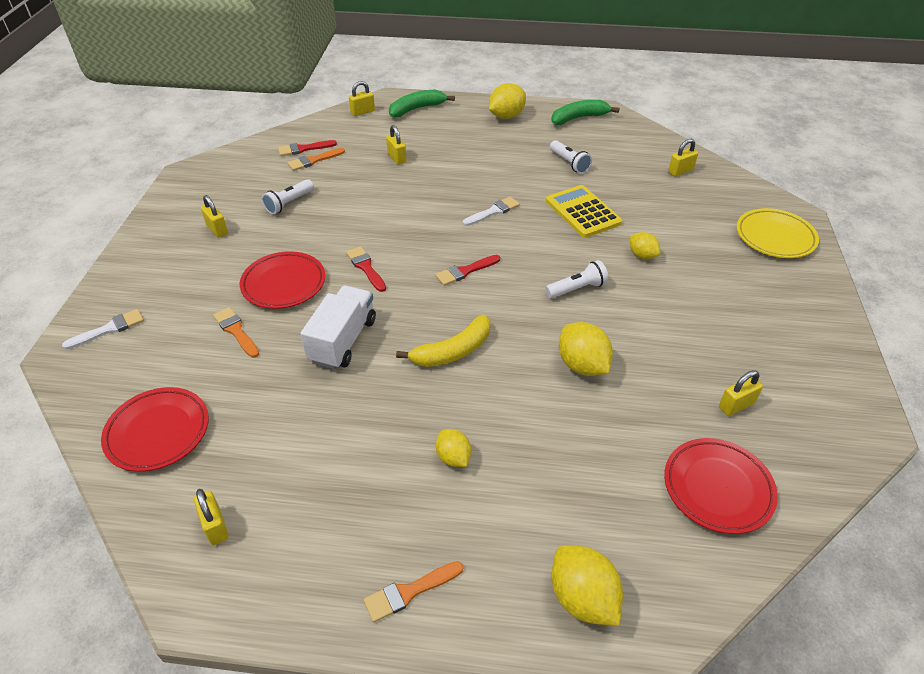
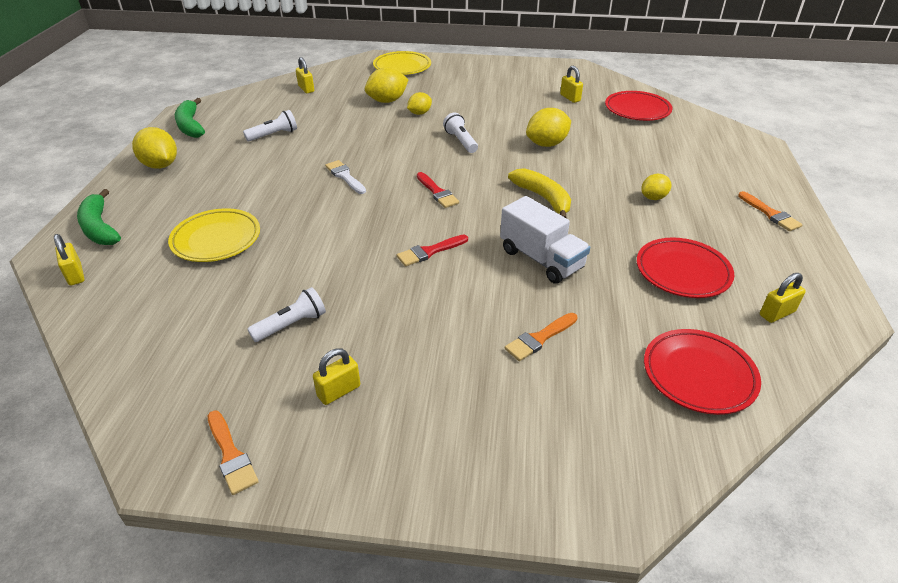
camera: 90 degrees left, 5 degrees down
(109, 329) = (555, 468): white brush -> none
(284, 284) = (457, 310): red plate -> red plate (682, 272)
(289, 203) = (291, 324): white flashlight -> white flashlight turned 75 degrees counterclockwise
(304, 149) = (152, 325): red brush -> none
(313, 160) = (190, 312): orange brush -> orange brush (231, 455)
(343, 340) = (541, 259): white truck -> white truck turned 150 degrees counterclockwise
(397, 158) = (216, 239): yellow padlock -> yellow plate
(582, 598) = (734, 154): yellow lemon -> yellow lemon (387, 101)
(583, 212) = (355, 133): yellow calculator -> none

